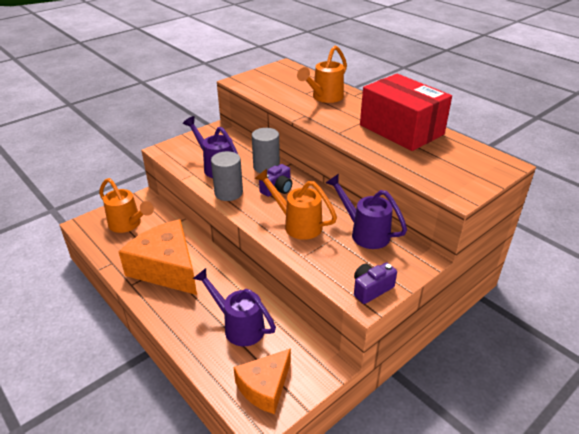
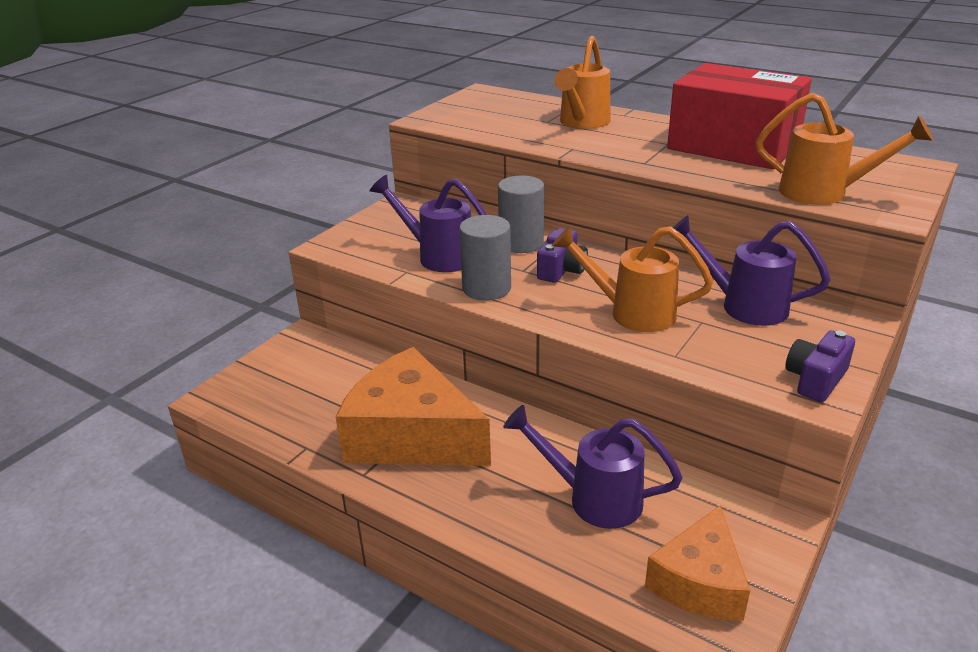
camera: 15 degrees left, 5 degrees down
(128, 225) = (301, 382): orange watering can -> orange watering can (825, 193)

